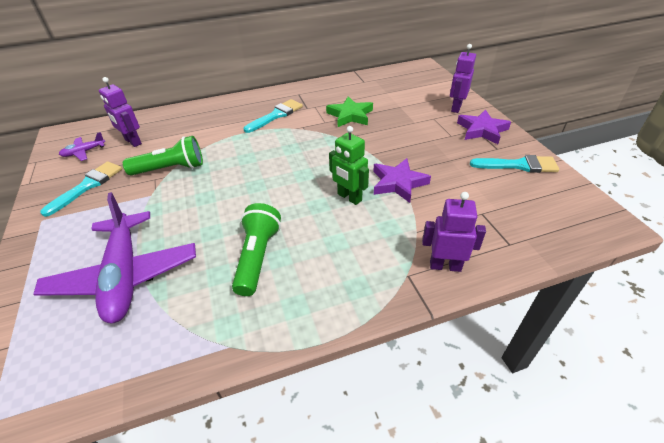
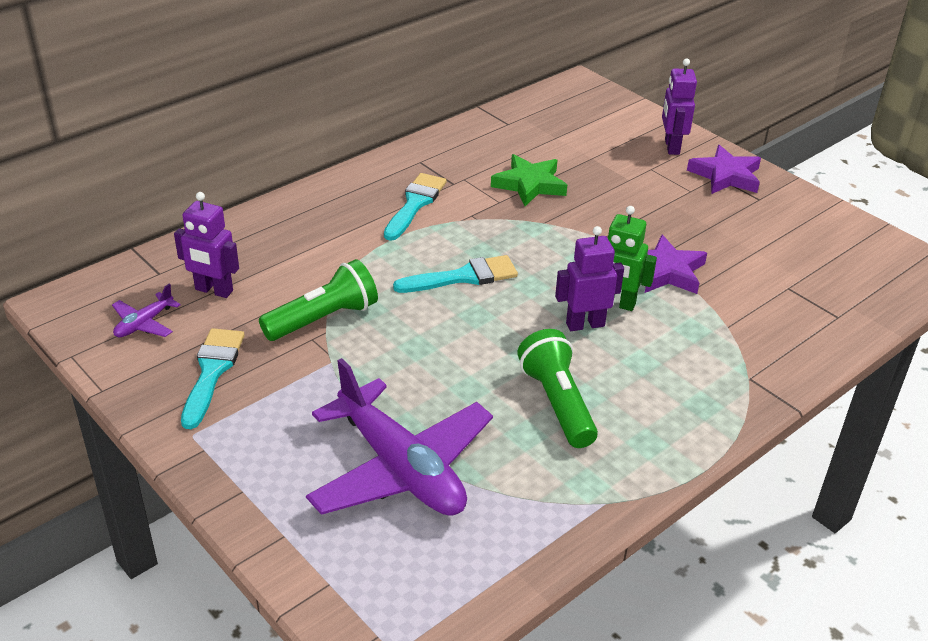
camera: 25 degrees left, 5 degrees down
(445, 266) = (783, 357): purple robot -> purple robot (585, 324)
(518, 165) = (797, 217): turquoise brush -> turquoise brush (463, 277)

